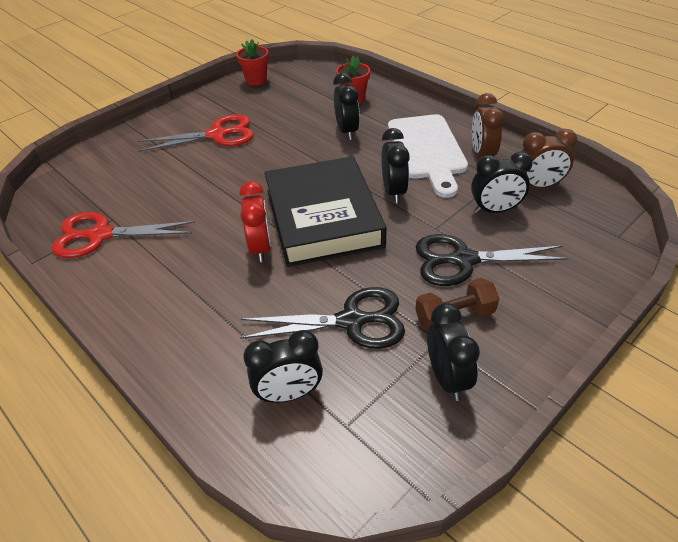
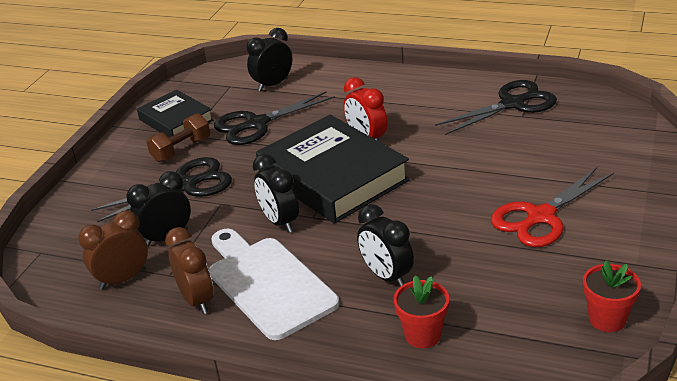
camera: 155 degrees right, 10 degrees down
(100, 235) = (512, 104): red scissors -> black scissors
(447, 378) = (176, 120): black clock -> black book

